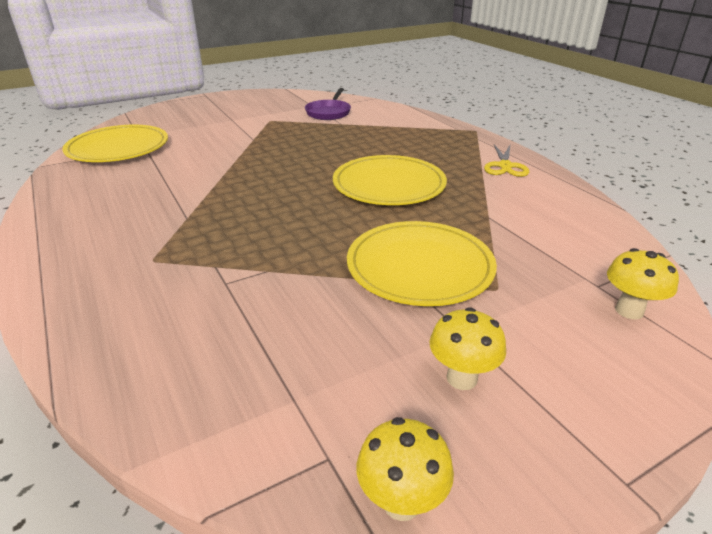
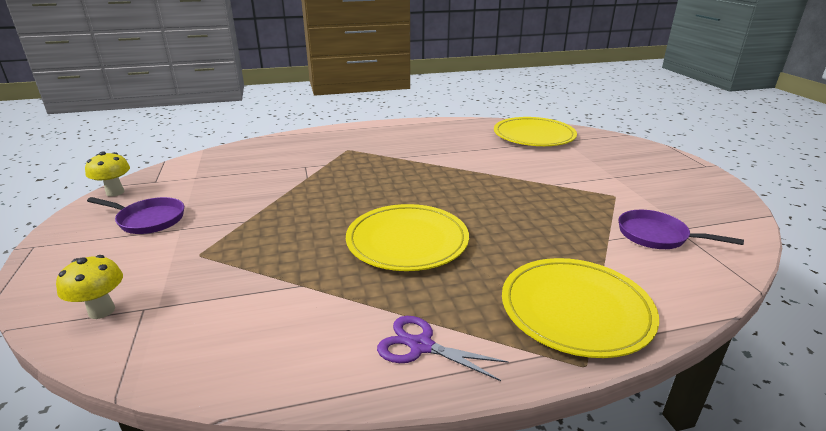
camera: 105 degrees right, 5 degrees down
(420, 267) = (258, 229): yellow plate -> yellow plate (576, 309)
(462, 378) = (148, 220): yellow mushroom -> purple pan
(505, 166) = (421, 346): yellow scissors -> purple scissors

